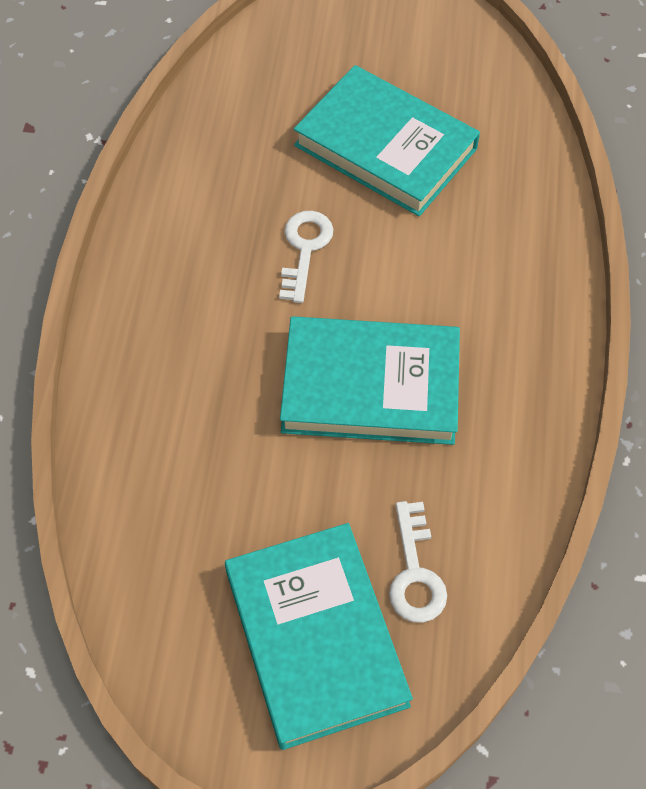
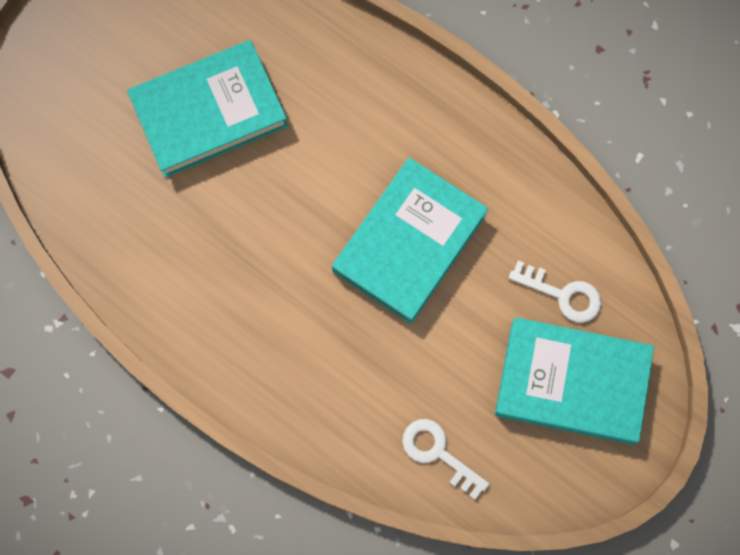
camera: 60 degrees left, 15 degrees up
(304, 249) = (266, 223): white key -> white key (438, 453)

